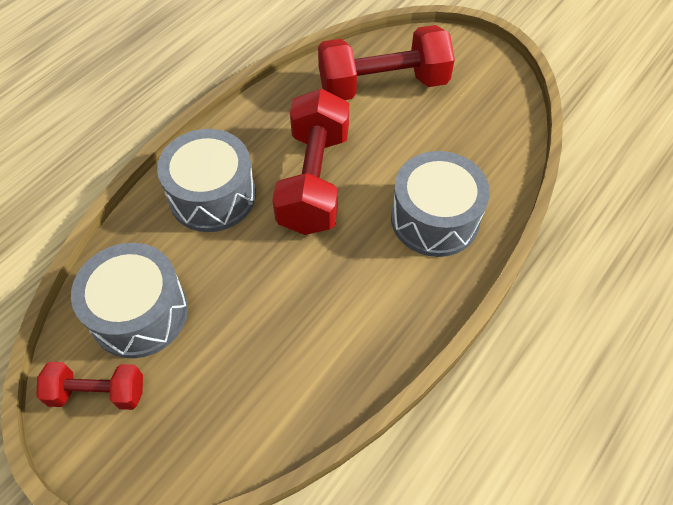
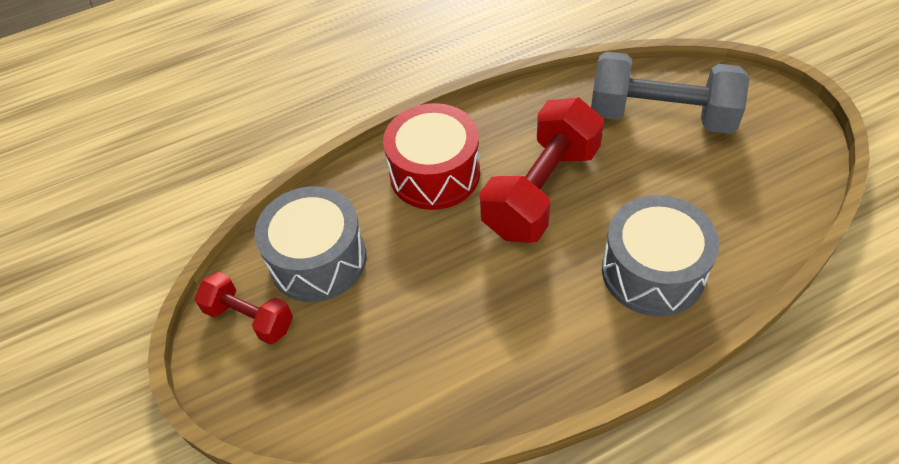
camera: 30 degrees right, 5 degrees down
(212, 195) = (435, 173): grey drum -> red drum
(383, 85) = (661, 116): red dumbbell -> grey dumbbell

